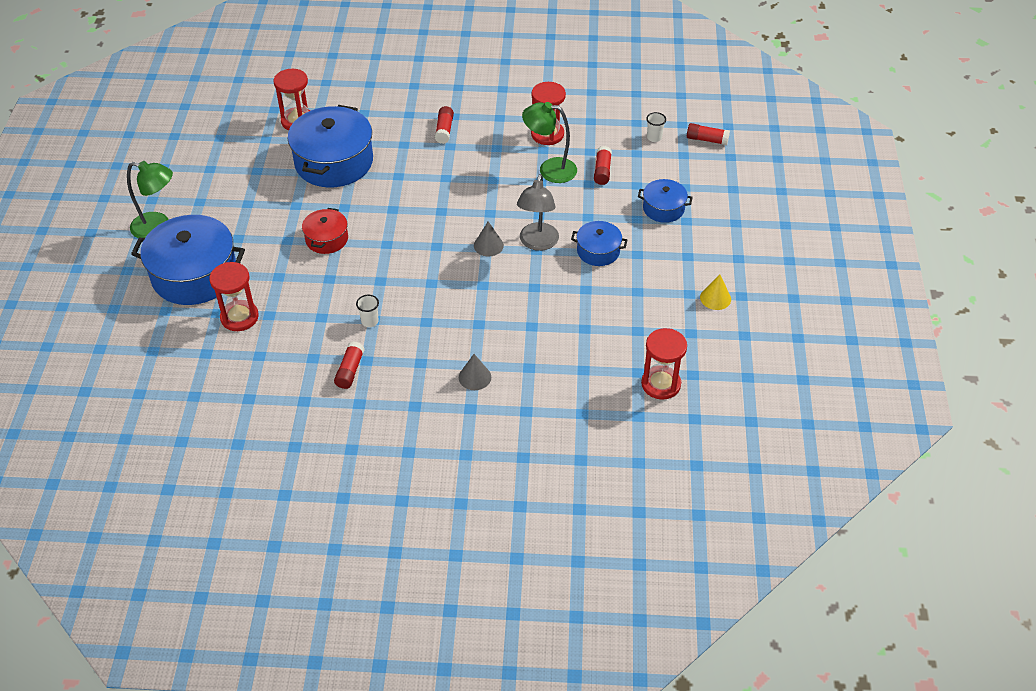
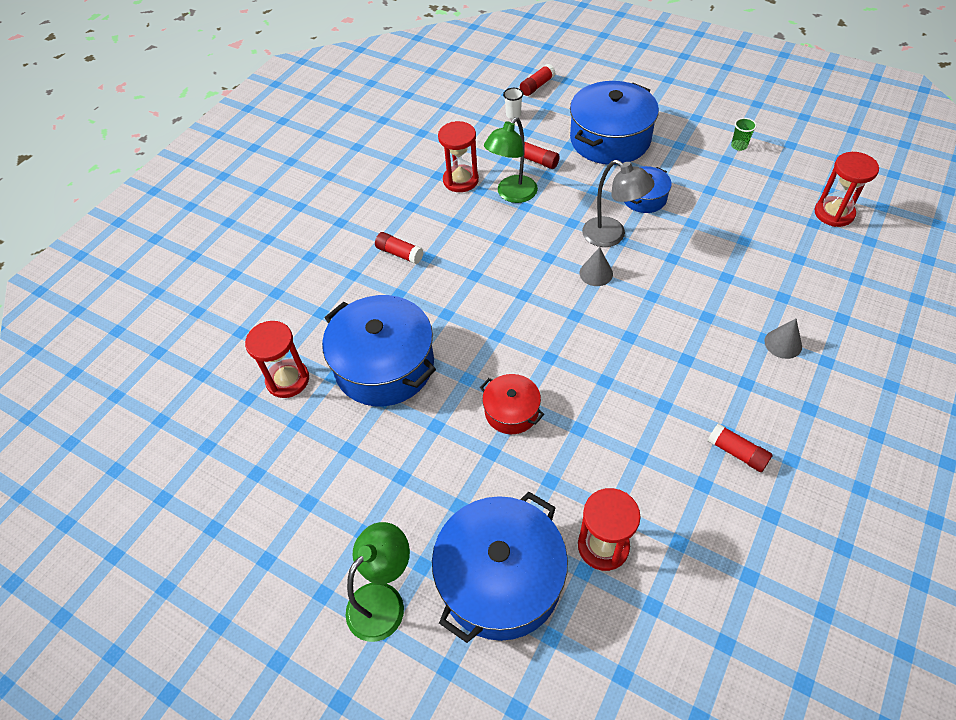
camera: 60 degrees left, 5 degrees up
(370, 321) = (665, 410): white cup -> none
(663, 208) = (610, 139): blue pot -> blue pot, size x1.94
(715, 298) = (739, 146): yellow cone -> green cup

